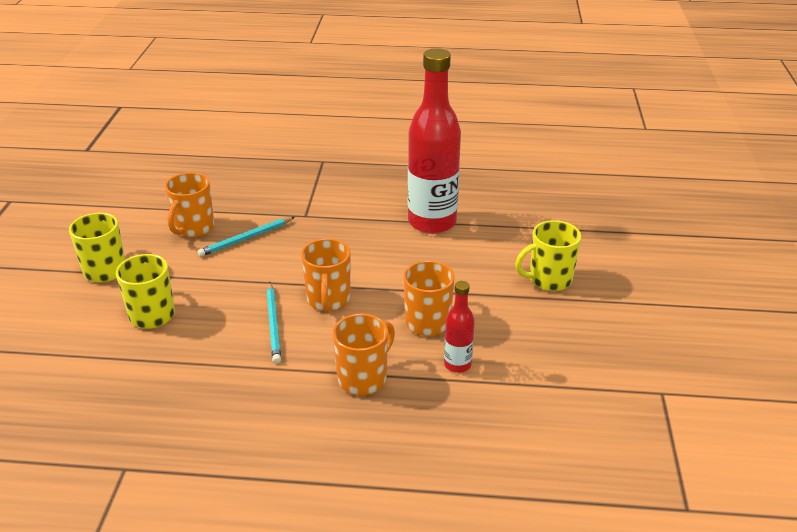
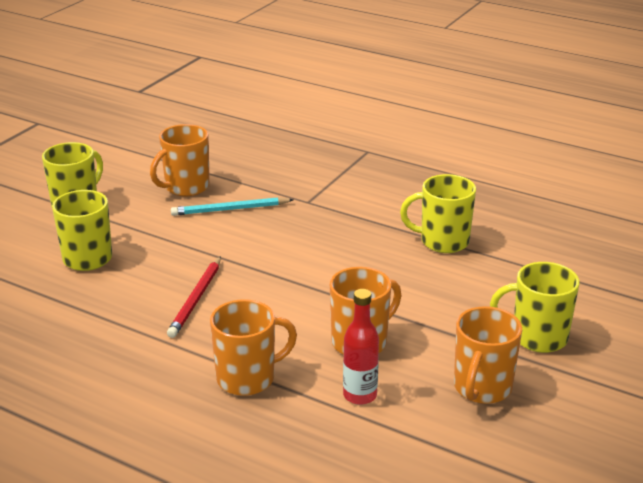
camera: 25 degrees right, 5 degrees down
(274, 324) = (196, 299): turquoise pencil -> red pencil
(328, 300) = (269, 291): orange mug -> orange mug (482, 388)
(432, 222) = (443, 241): red bottle -> yellow mug

